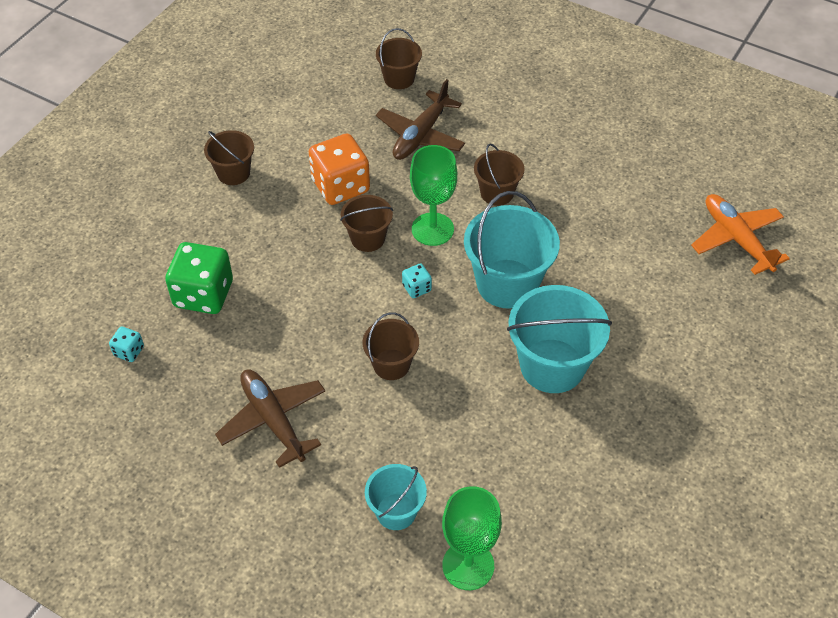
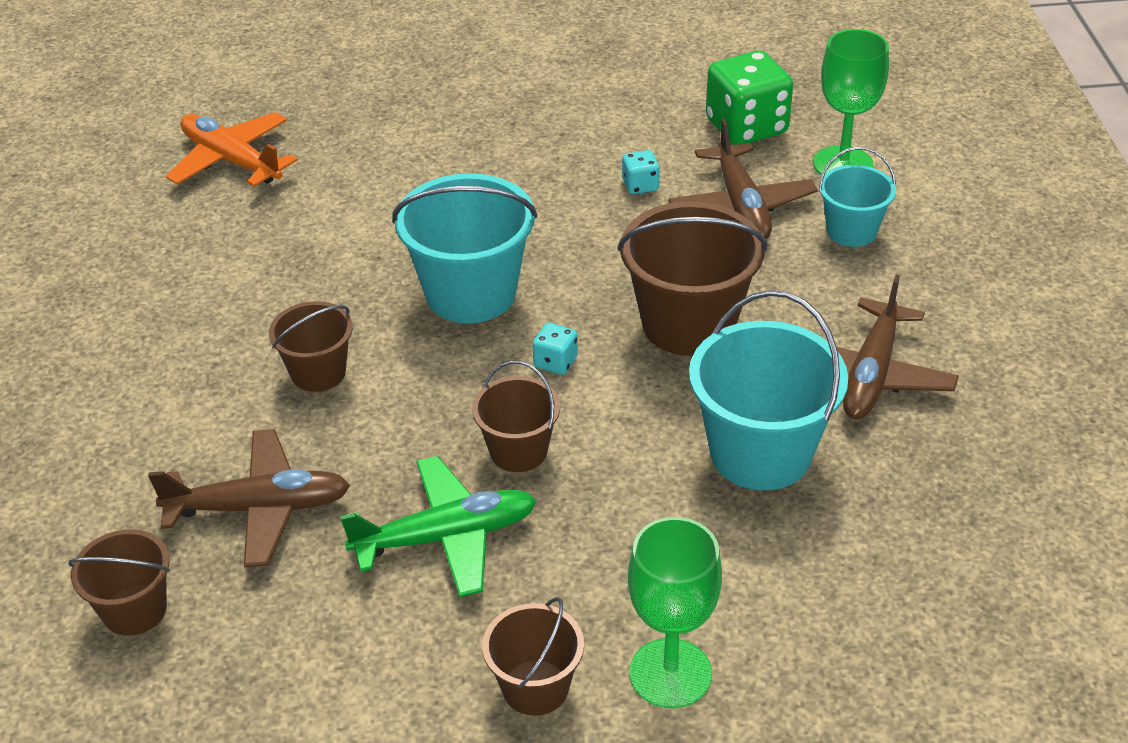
camera: 125 degrees left, 10 degrees down
(129, 351) = (953, 571): turquoise dice -> turquoise dice (640, 185)
(203, 294) = (785, 558): green dice -> green dice (746, 127)
(340, 186) = (446, 537): orange dice -> green plane
(391, 364) = (688, 324): brown bucket -> brown bucket, size x1.74
(432, 229) = (442, 398): green goblet -> green goblet (670, 673)
(474, 468) = (741, 206): none -> brown plane
(552, 366) = (555, 211): turquoise bucket -> turquoise bucket (760, 453)
(736, 239) = (231, 160): orange plane -> orange plane turned 105 degrees clockwise

